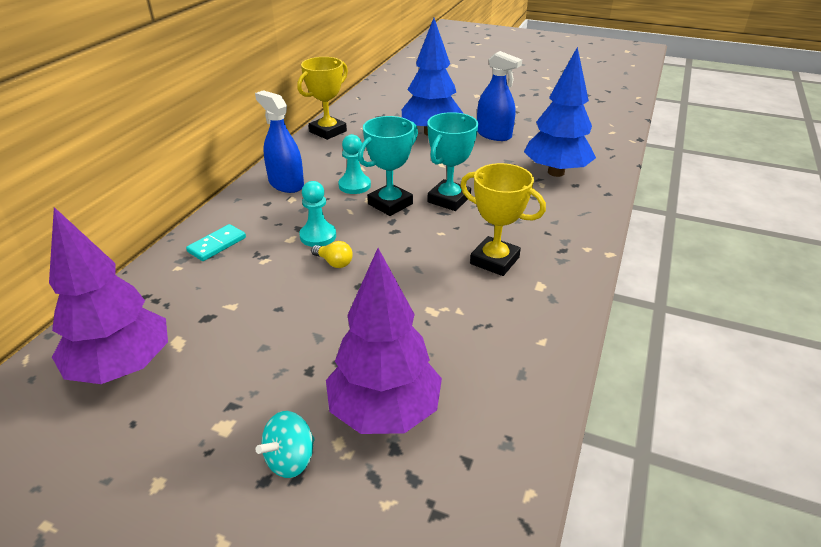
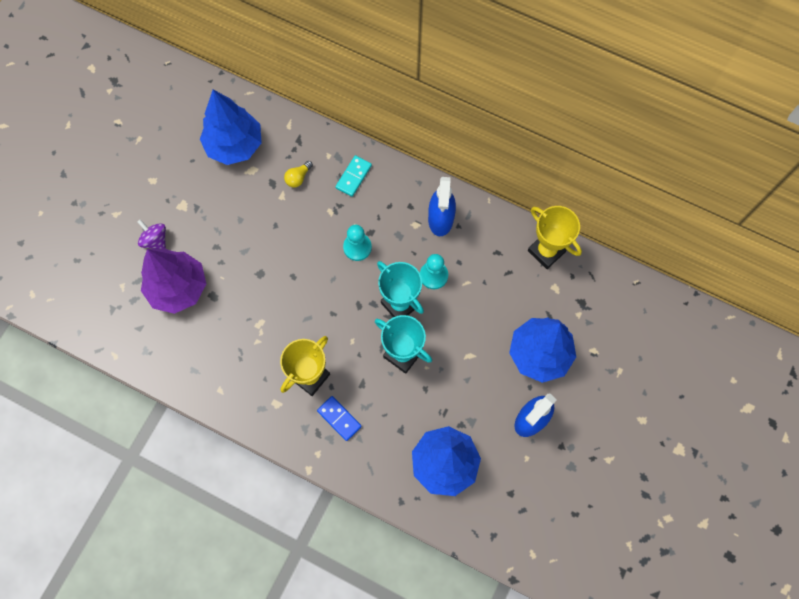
camera: 95 degrees right, 35 degrees up
(123, 367) = (234, 145): purple tree -> blue tree
(217, 245) = (353, 177): turquoise domino -> turquoise domino turned 75 degrees clockwise
(286, 184) = (441, 218): blue spray bottle -> blue spray bottle turned 135 degrees clockwise
(290, 459) = (155, 240): turquoise spinning top -> purple spinning top
(334, 262) = (321, 259): yellow light bulb -> yellow light bulb (298, 178)
(538, 236) = (339, 418): none -> blue domino

